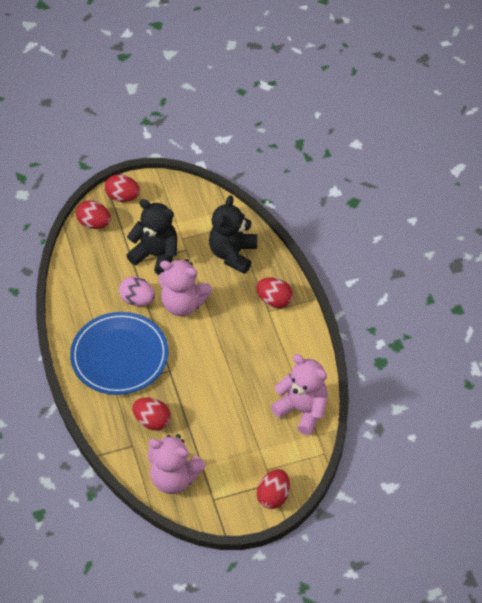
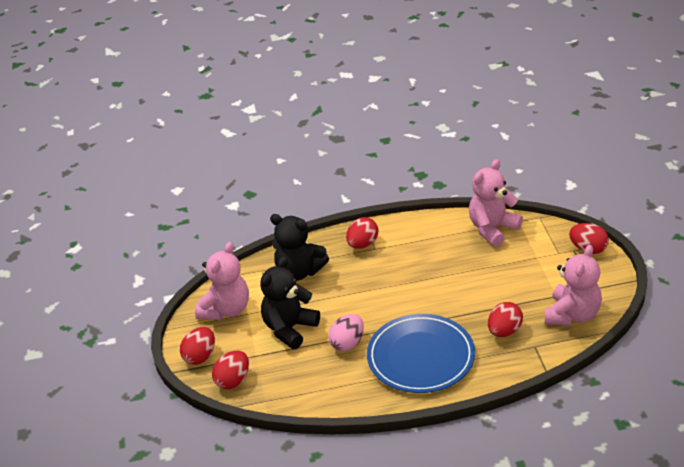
camera: 80 degrees left, 15 degrees down
(183, 304) = (358, 308): pink teddy bear -> pink teddy bear (226, 310)

